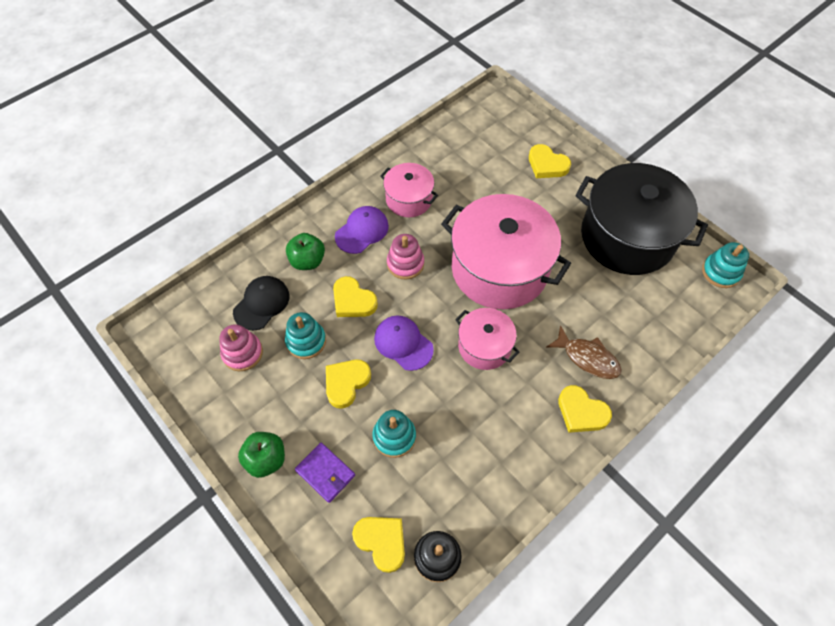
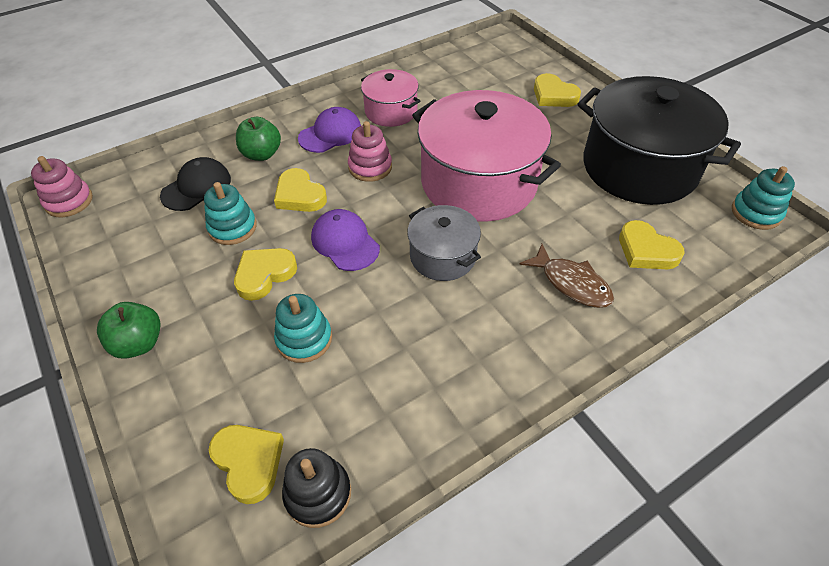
camera: 10 degrees right, 10 degrees down
(242, 353) = (156, 231): pink stacking toy -> pink stacking toy (69, 201)
(325, 473) = (205, 369): purple wallet -> none
(484, 346) = (443, 256): pink pot -> grey pot
(581, 412) = (553, 342): yellow heart -> yellow heart (646, 250)

